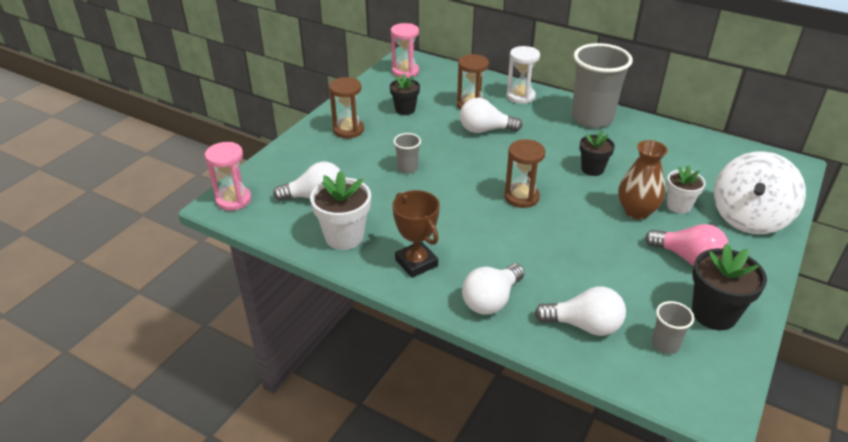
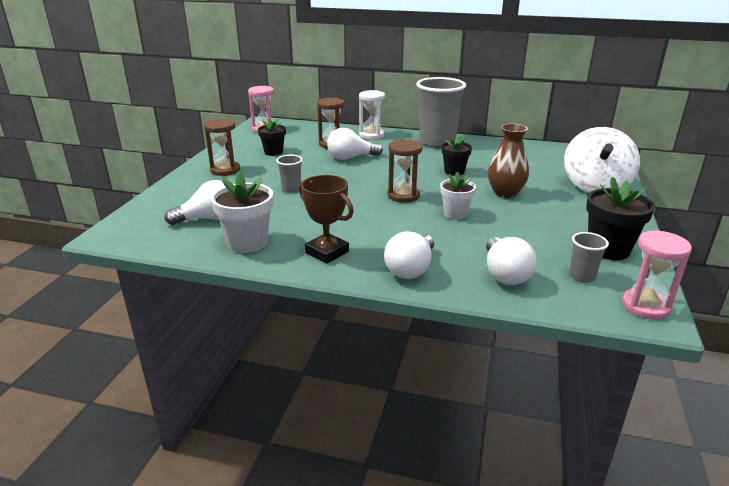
camera: 15 degrees left, 10 degrees down
(233, 200) = (122, 230): pink hourglass -> pink hourglass (645, 306)
(584, 325) = (504, 274): white light bulb -> white light bulb turned 90 degrees clockwise
(678, 206) = (536, 185): white flower pot -> white flower pot (455, 214)
(688, 258) = (564, 217): pink light bulb -> none

